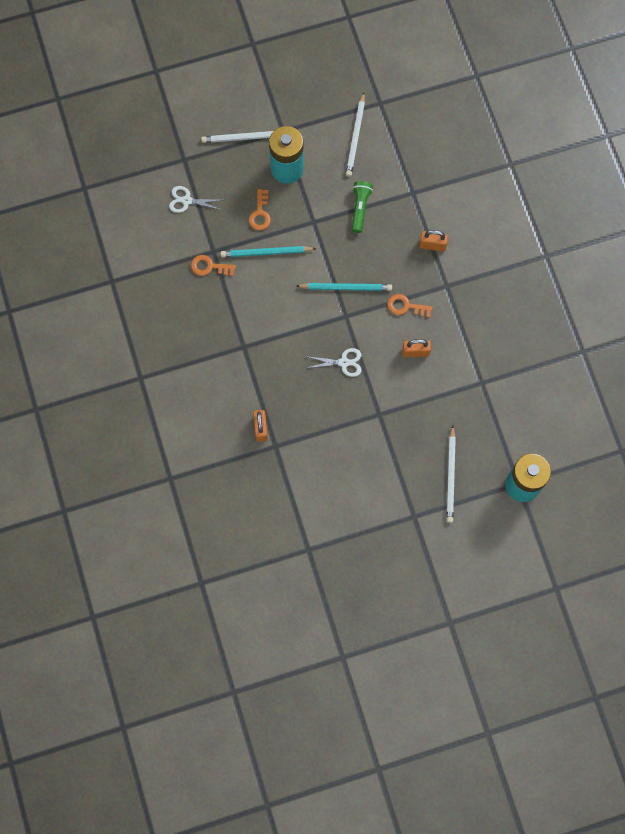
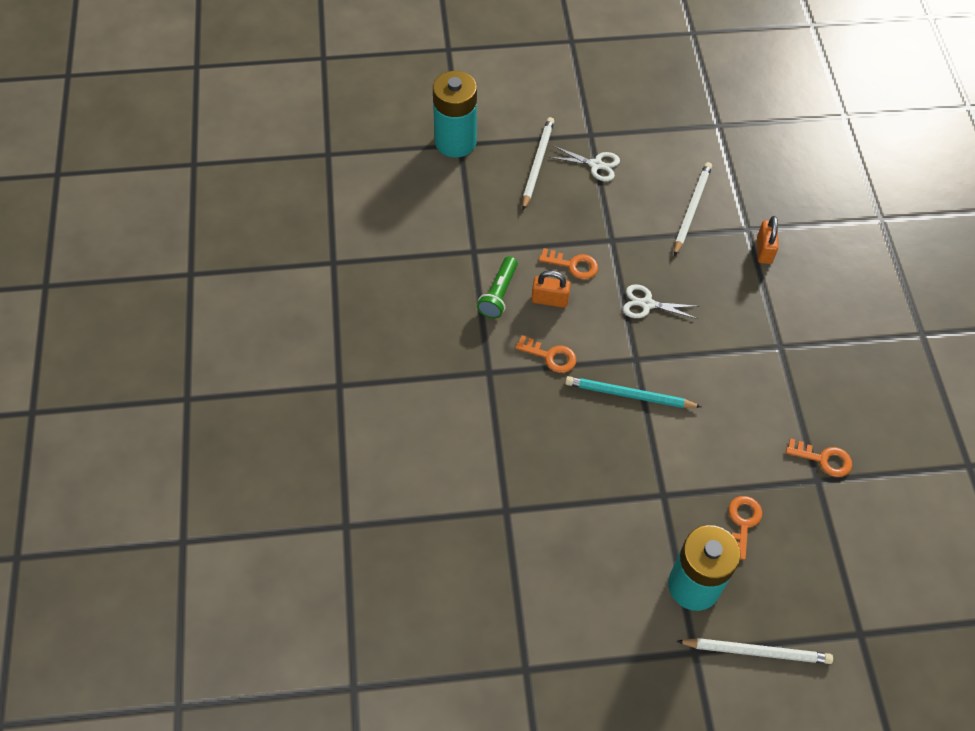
camera: 170 degrees left, 15 degrees down
(186, 200) = (856, 564): white scissors -> white scissors (596, 165)
(266, 253) = (738, 463): turquoise pencil -> none
(356, 137) = (576, 617): white pencil -> white pencil (691, 209)
(360, 208) = (590, 501): green flashlight -> green flashlight (499, 294)
(404, 385) = (573, 265): none -> orange key
(432, 245) = (494, 429): orange padlock -> none

